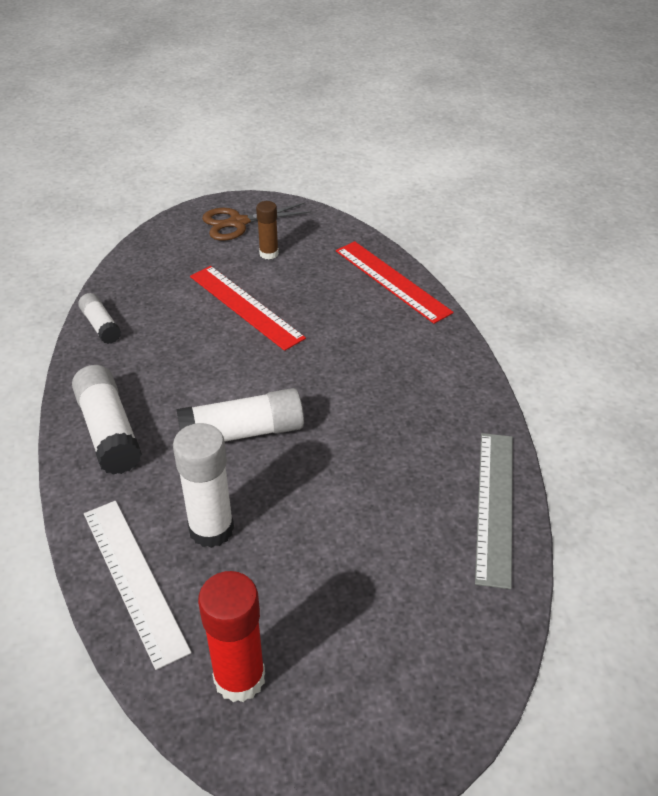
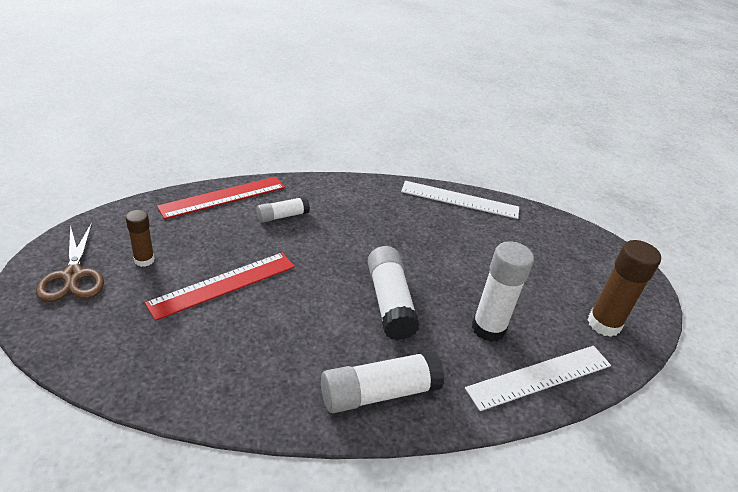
camera: 90 degrees left, 5 degrees down
(101, 326) = (212, 400): white glue stick -> white glue stick (282, 216)
(239, 678) = (604, 324): red glue stick -> brown glue stick
(494, 506) = (460, 200): grey ruler -> white ruler

